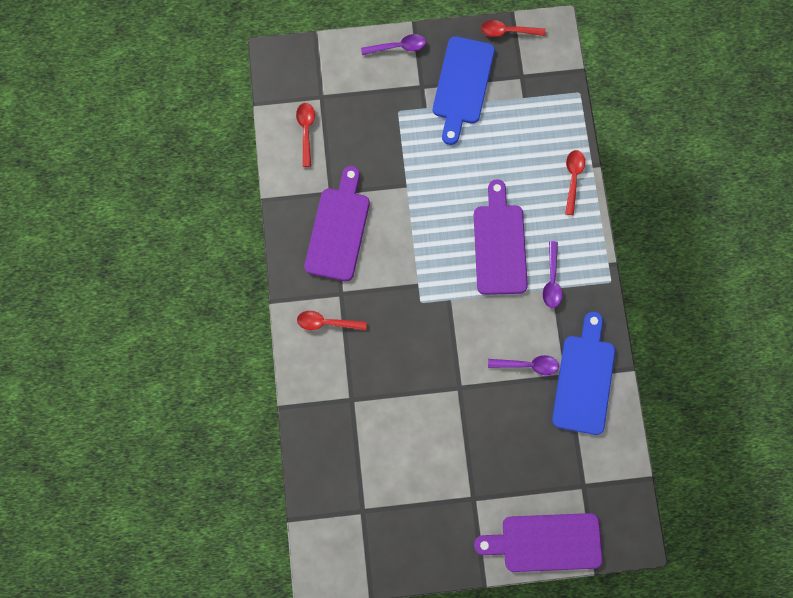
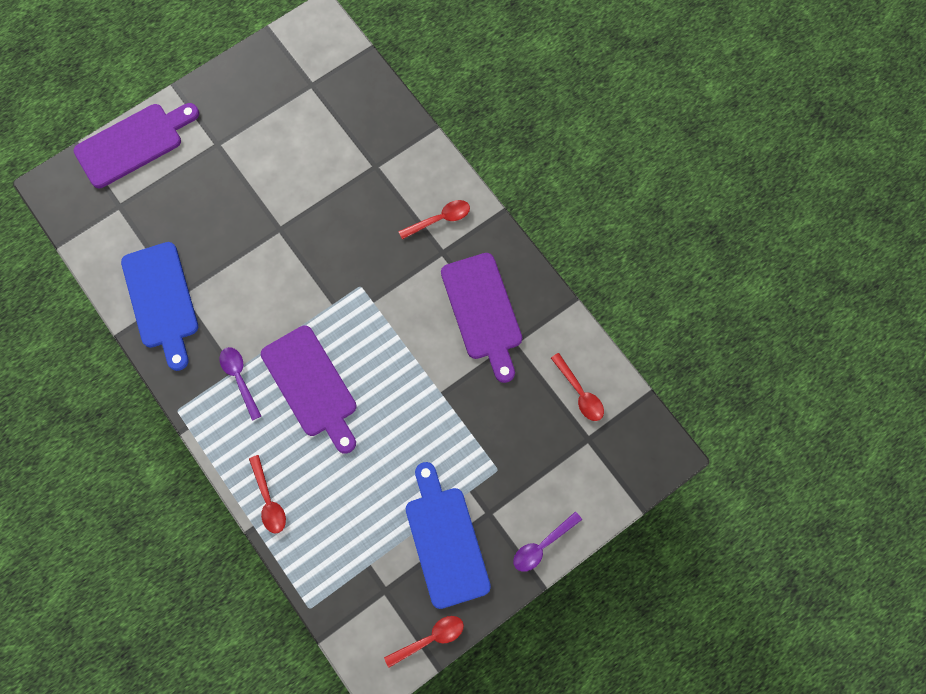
camera: 150 degrees right, 5 degrees down
(527, 365) = (224, 284): purple spoon -> none

